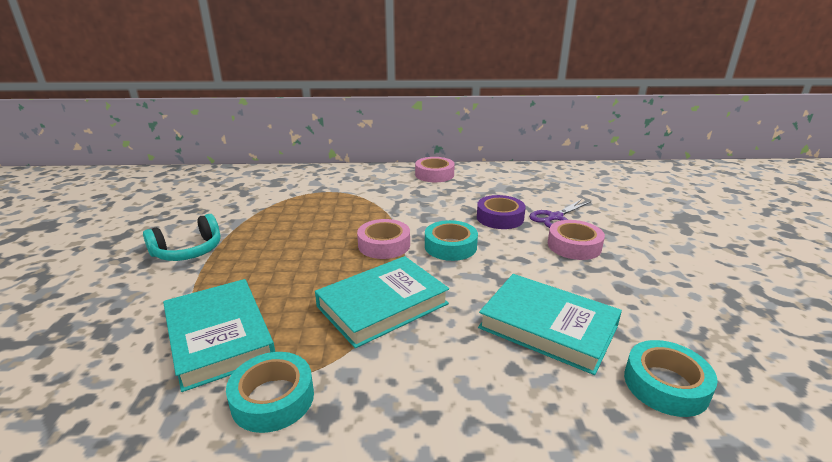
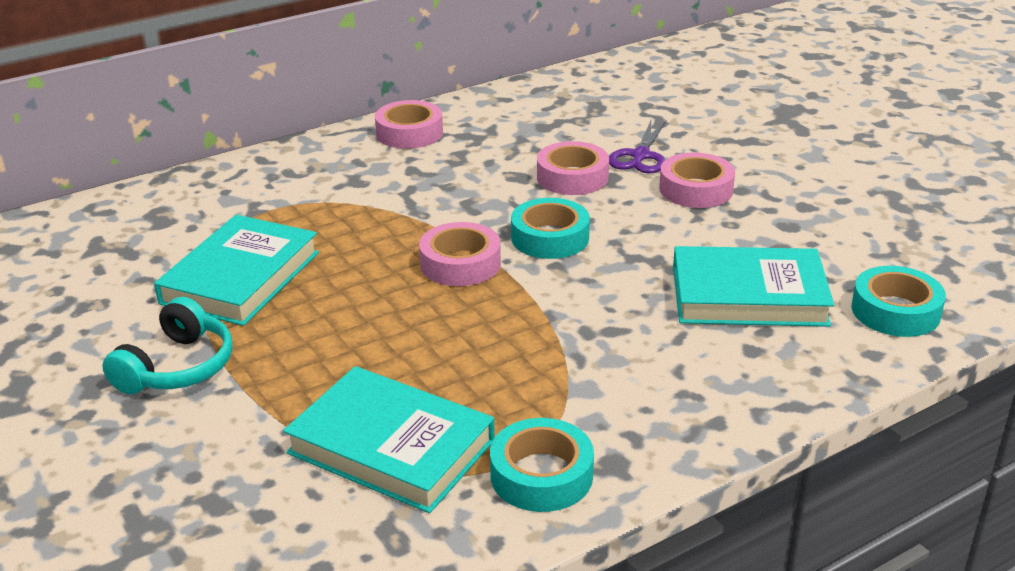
camera: 30 degrees left, 5 degrees up
(382, 305) = (547, 338): turquoise book -> turquoise book (241, 278)
(500, 218) = (572, 177): purple tape -> pink tape

